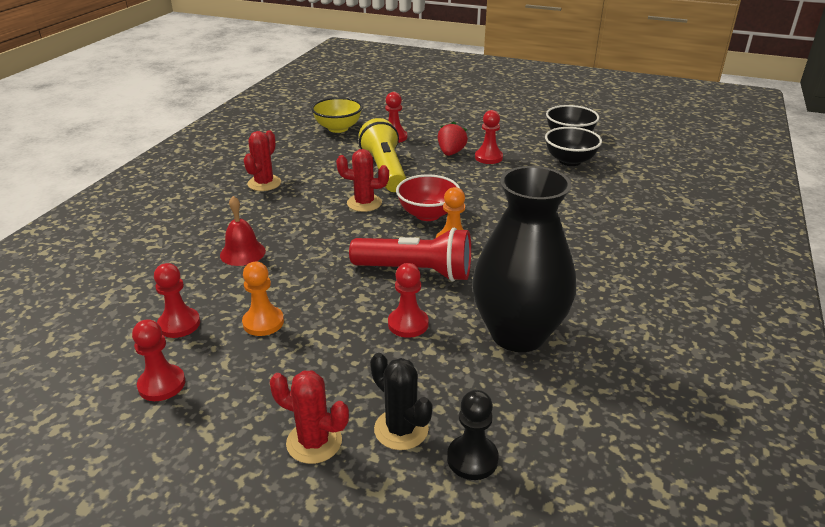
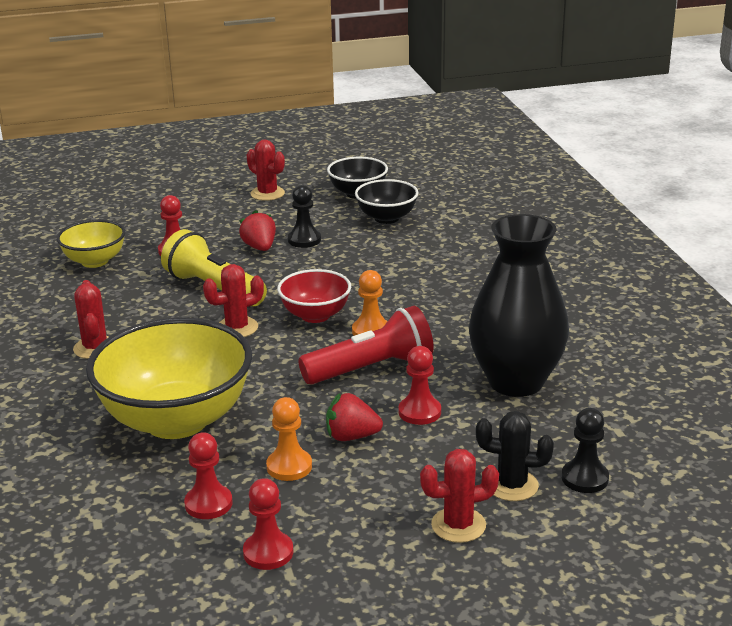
camera: 35 degrees left, 5 degrees down
(242, 253) = (176, 420): red bell -> yellow bowl
(334, 320) = (351, 436): none -> red strawberry
(488, 157) = (304, 240): red pawn -> black pawn
(503, 118) = (267, 194): none -> red cactus

